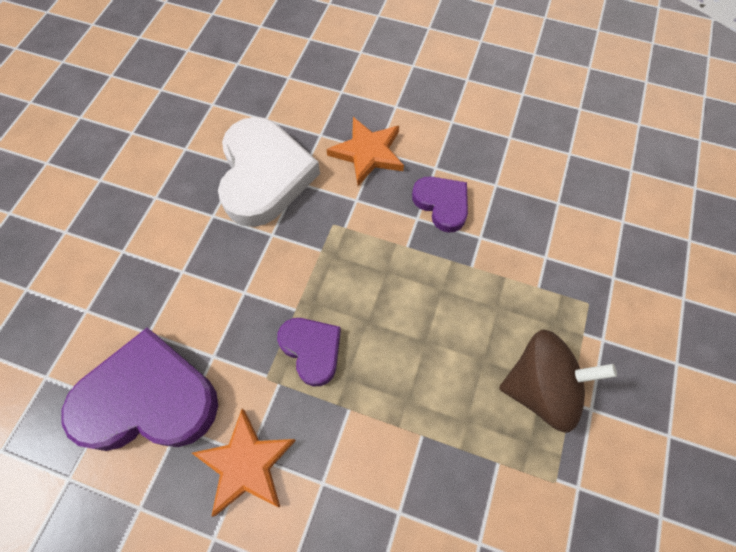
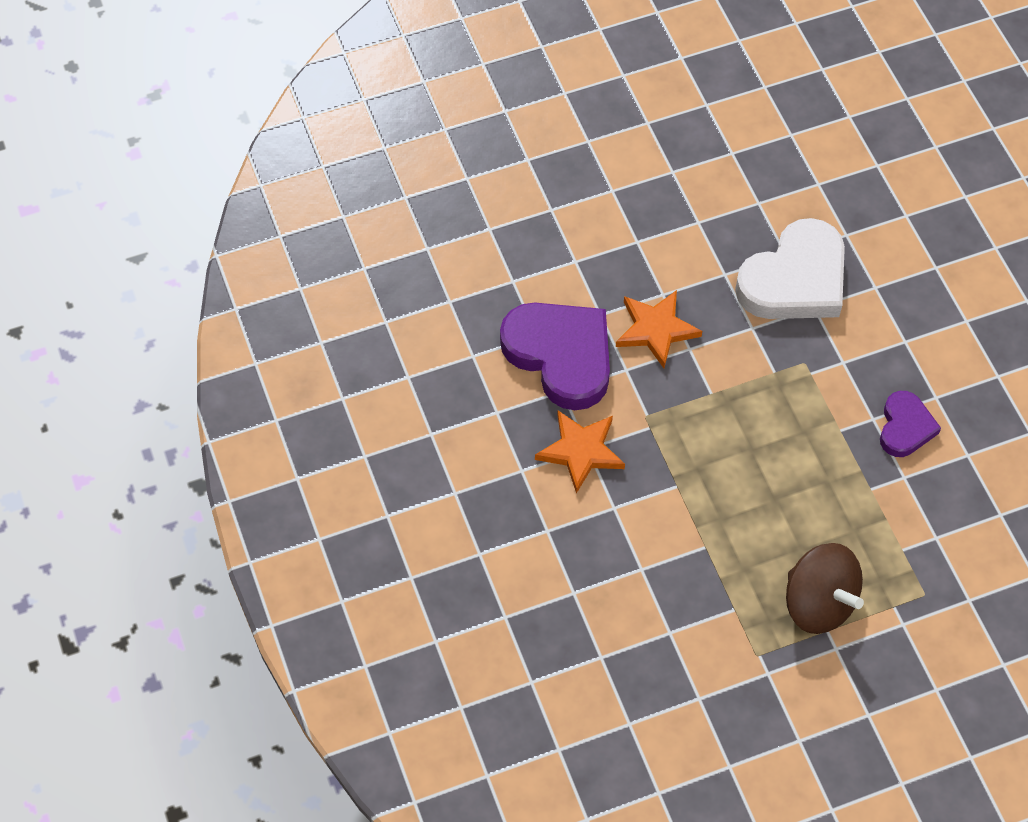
camera: 50 degrees right, 5 degrees down
(312, 350) = (693, 429): purple heart -> none
(368, 153) = (896, 336): orange star -> orange star (656, 330)

